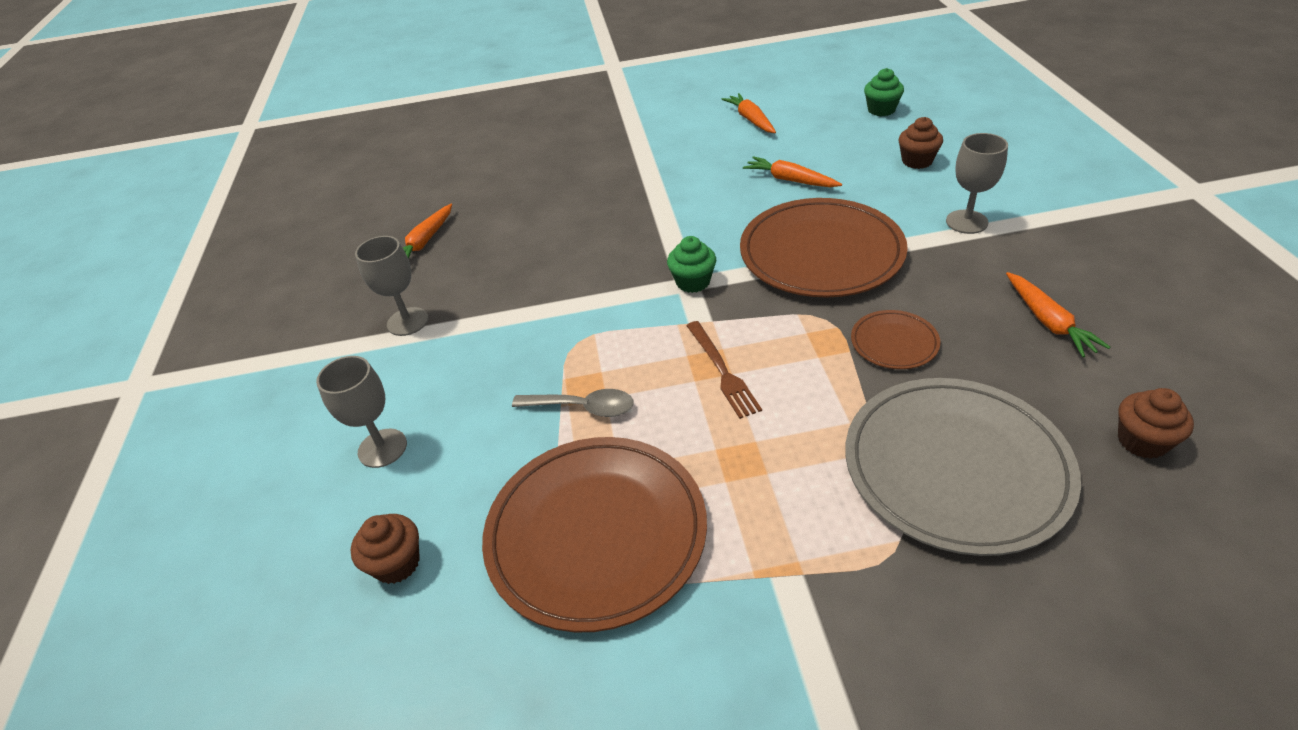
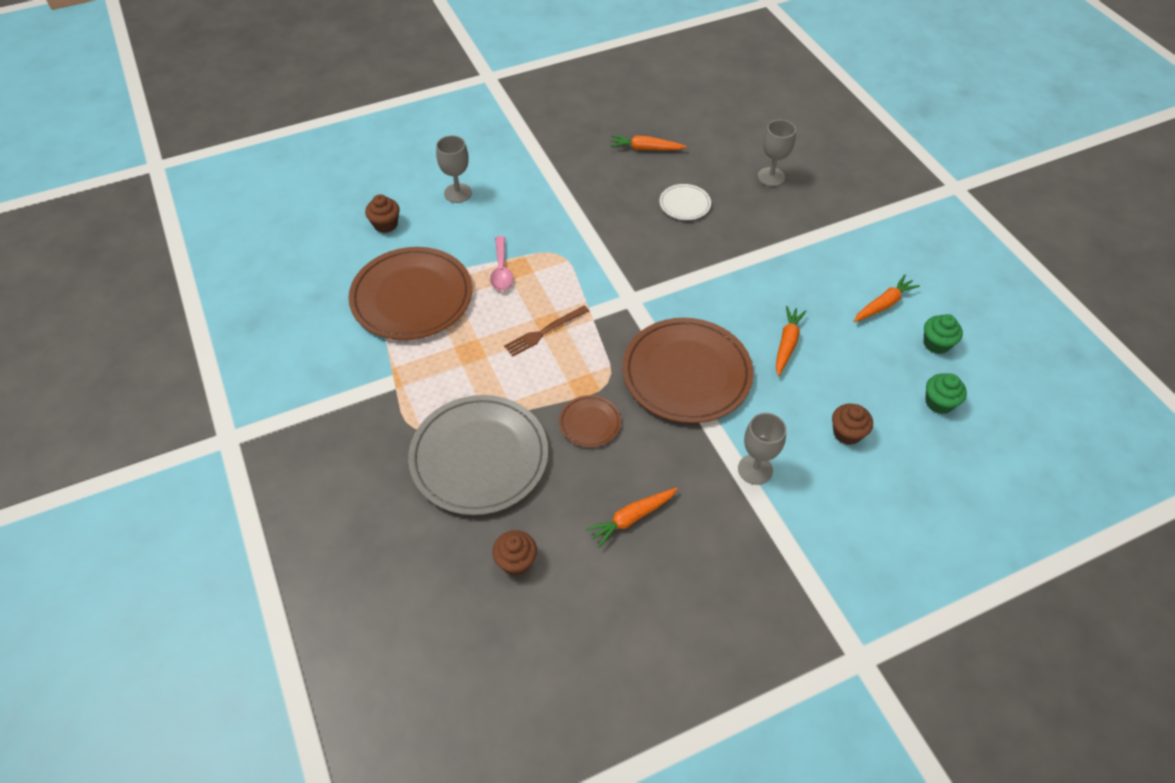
camera: 70 degrees right, 10 degrees up
(407, 321) = (562, 168): grey goblet -> grey goblet (771, 177)
(543, 222) = (685, 204): none -> white plate
(582, 407) = (501, 270): grey spoon -> pink spoon
(693, 282) = (633, 302): green cupcake -> green cupcake (936, 344)

